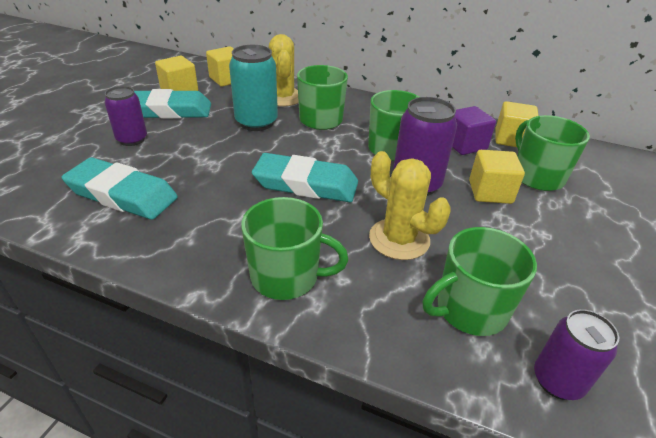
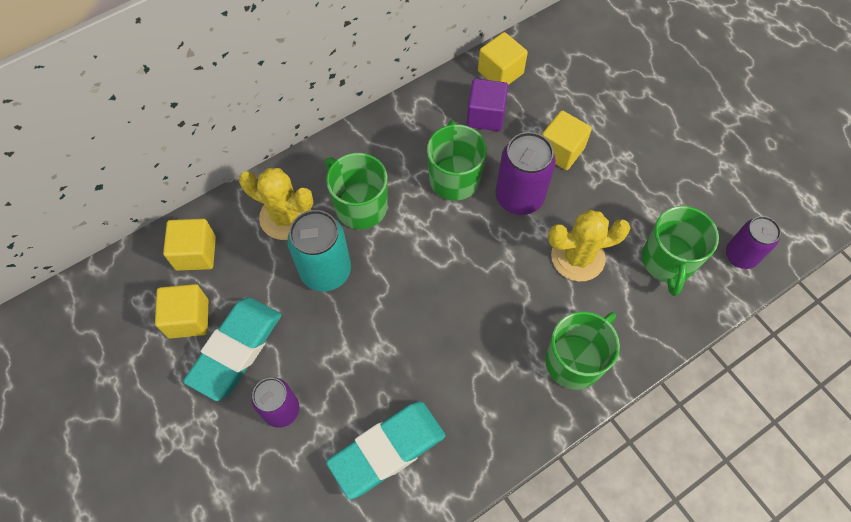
camera: 55 degrees left, 25 degrees up
(306, 184) = (466, 283): turquoise eraser -> none
(537, 176) = (562, 100): green mug -> none

